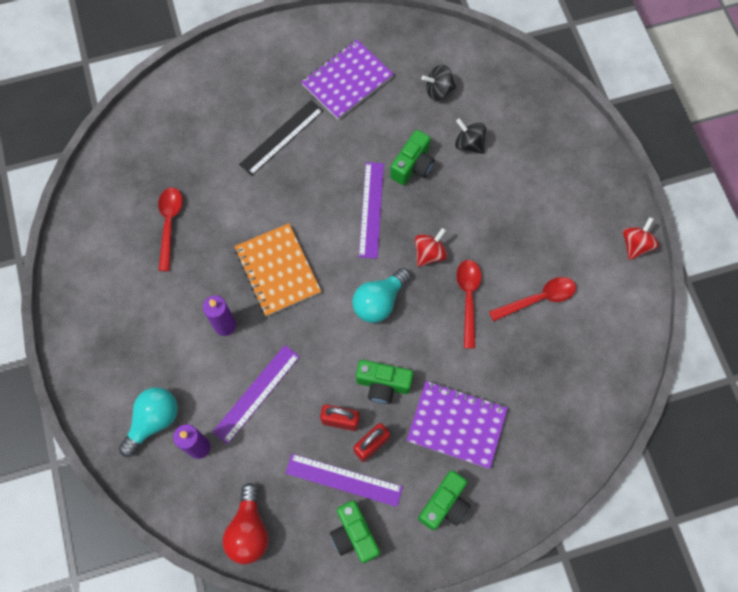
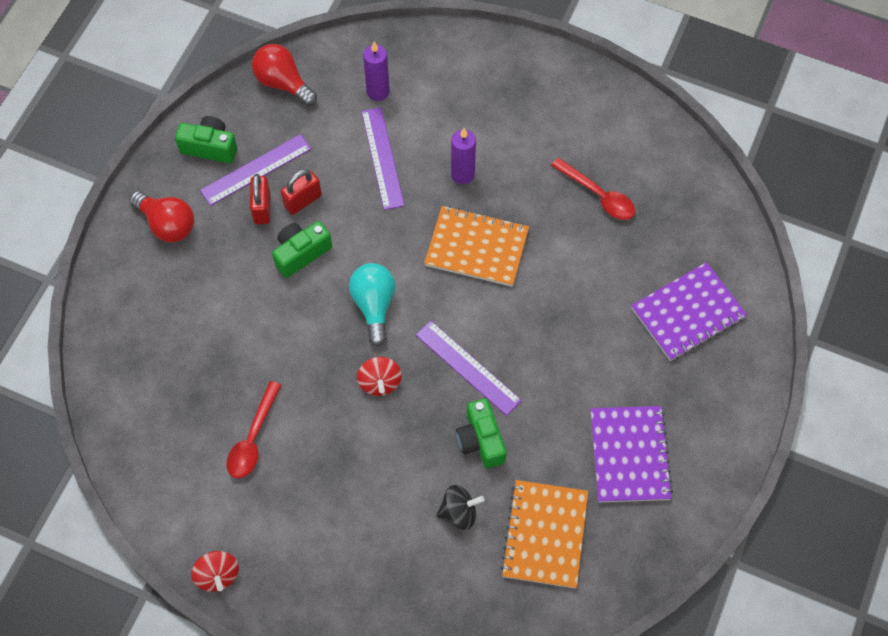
camera: 130 degrees right, 5 degrees down
(154, 421) = (428, 75): turquoise light bulb -> none
(281, 137) = (613, 347): black ruler -> none
(438, 90) = (545, 535): black spinning top -> orange notebook
(445, 504) = (167, 224): green camera -> red light bulb
(456, 425) = (215, 281): purple notebook -> purple notebook (688, 313)
(468, 298) = (309, 380): red spoon -> none

